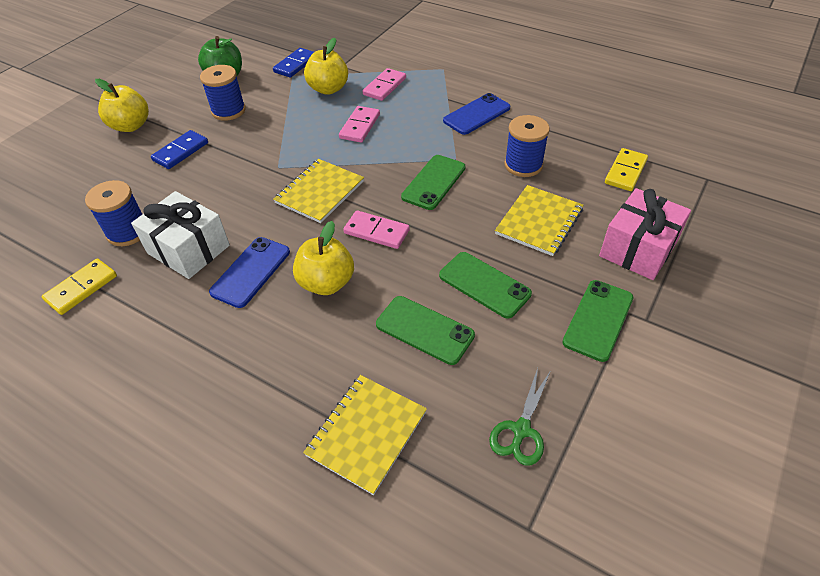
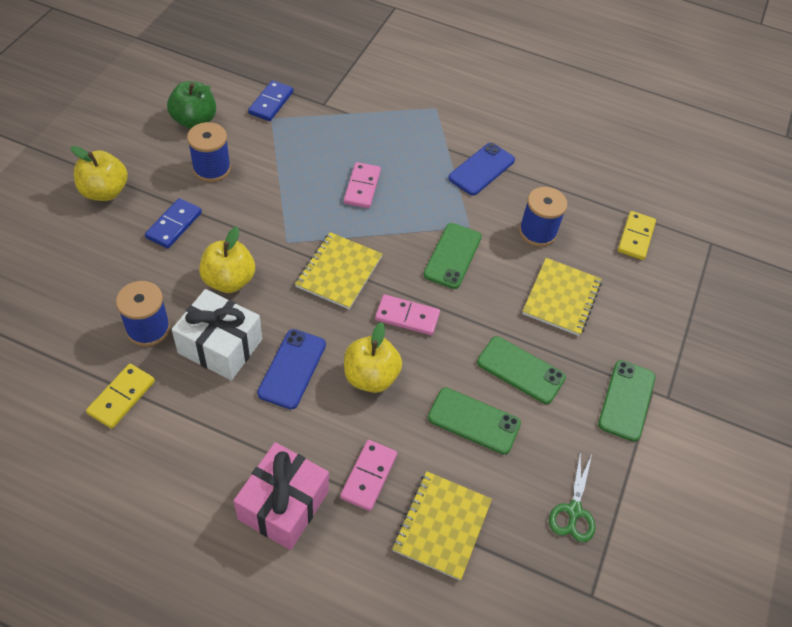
camera: 15 degrees left, 5 degrees up
(328, 89) = (316, 137): yellow apple -> yellow apple (229, 280)
(385, 86) = (377, 133): pink domino -> pink domino (369, 476)
(638, 249) = (655, 324): pink gift -> pink gift (283, 505)

